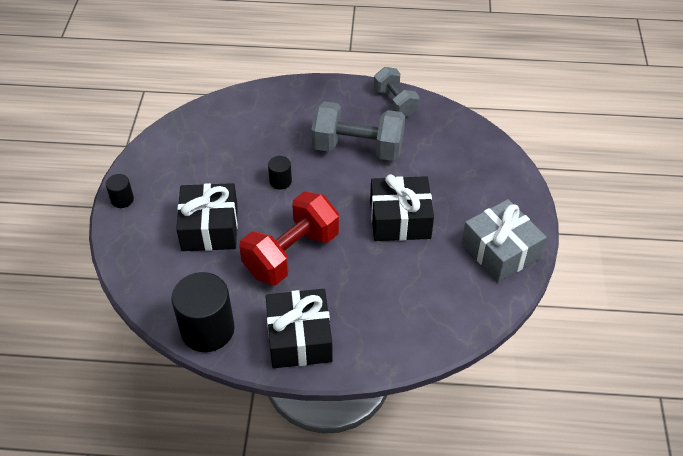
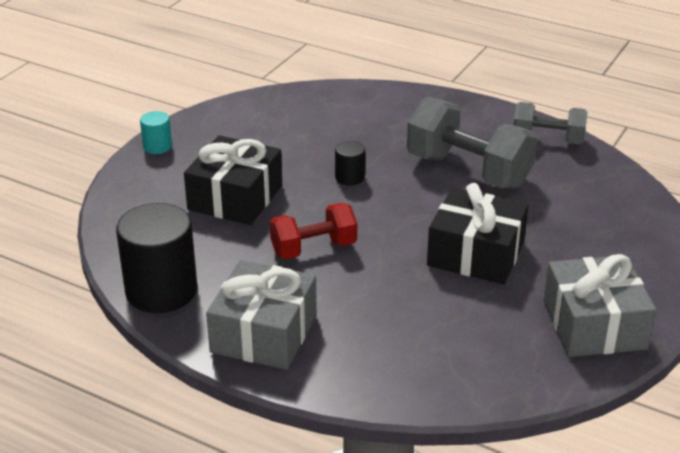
camera: 25 degrees right, 15 degrees down
(122, 199) = (157, 147): black cylinder -> turquoise cylinder
(291, 254) = (313, 249): red dumbbell -> red dumbbell, size x0.62
(299, 338) = (264, 333): black gift -> grey gift
(395, 102) = (547, 140): grey dumbbell -> grey dumbbell turned 75 degrees counterclockwise

